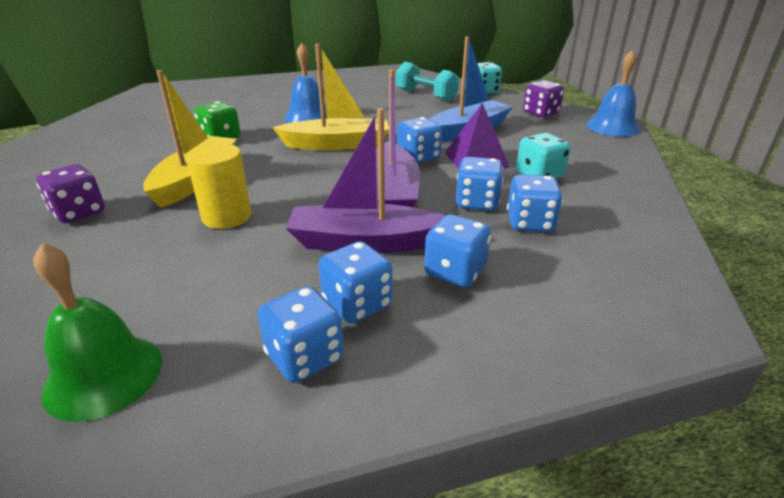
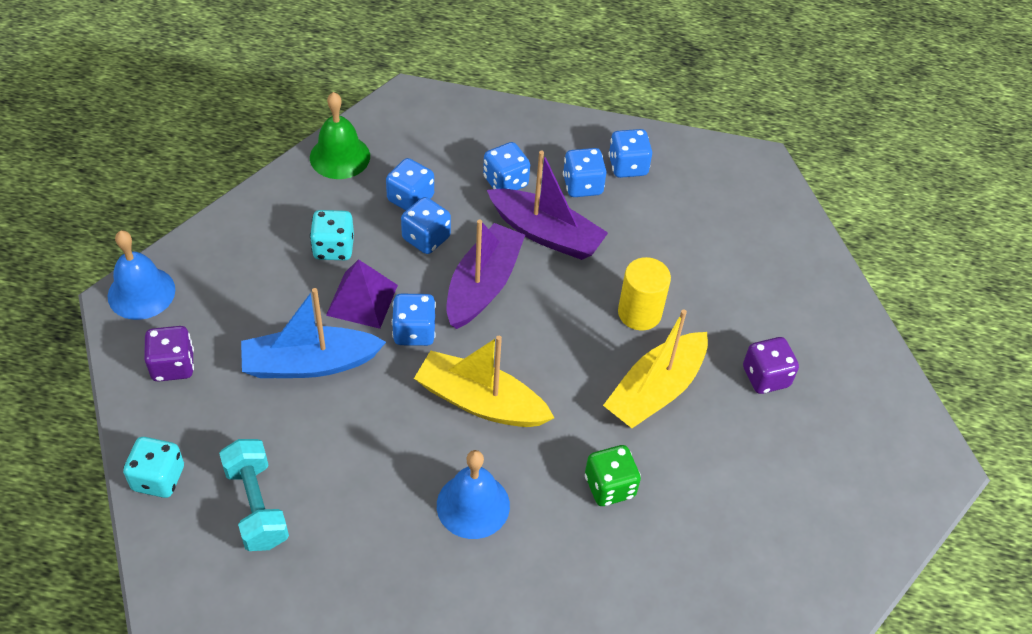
camera: 155 degrees left, 20 degrees up
(104, 376) = (732, 199): green bell -> green bell (340, 156)

